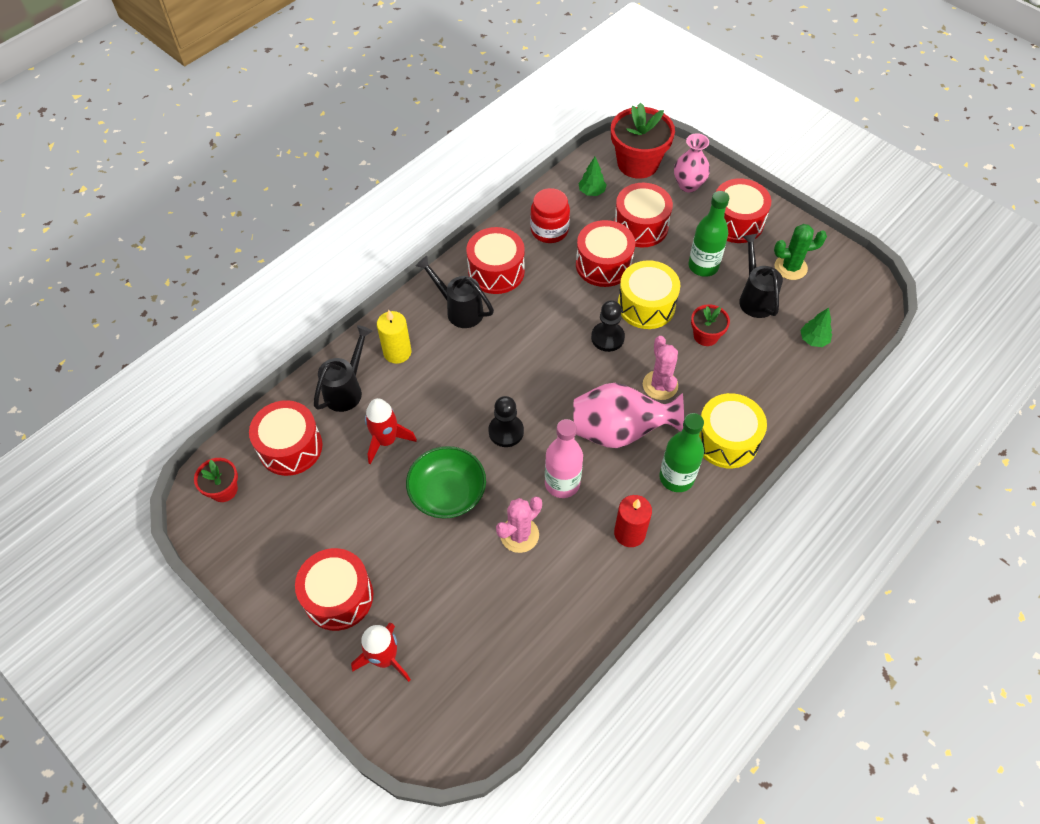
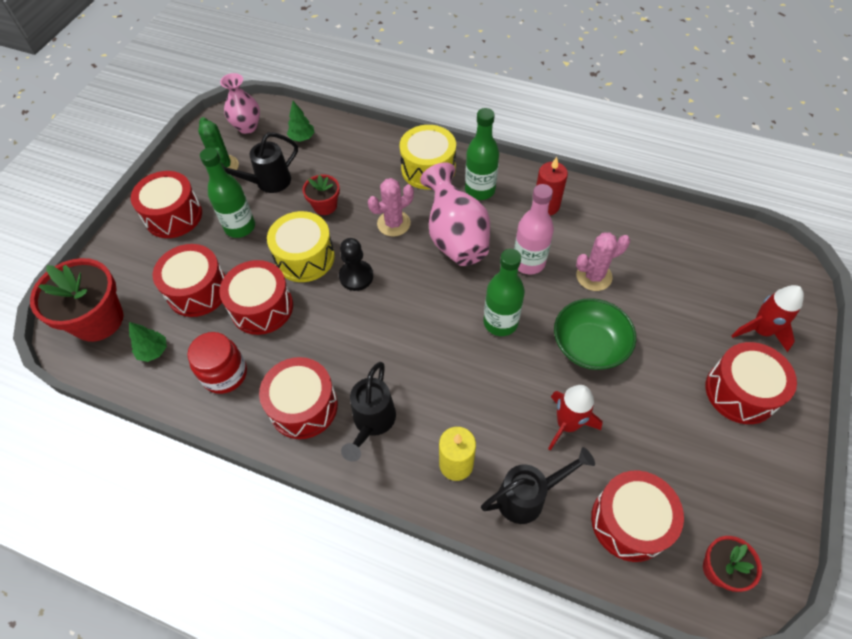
camera: 110 degrees left, 0 degrees up
(347, 389) = (528, 496): black watering can -> black watering can turned 150 degrees clockwise
(506, 431) = (500, 322): black pawn -> green bottle
(519, 535) = (594, 276): pink cactus -> pink cactus turned 45 degrees counterclockwise
(688, 185) = (126, 265): pink vase -> pink vase (247, 127)

